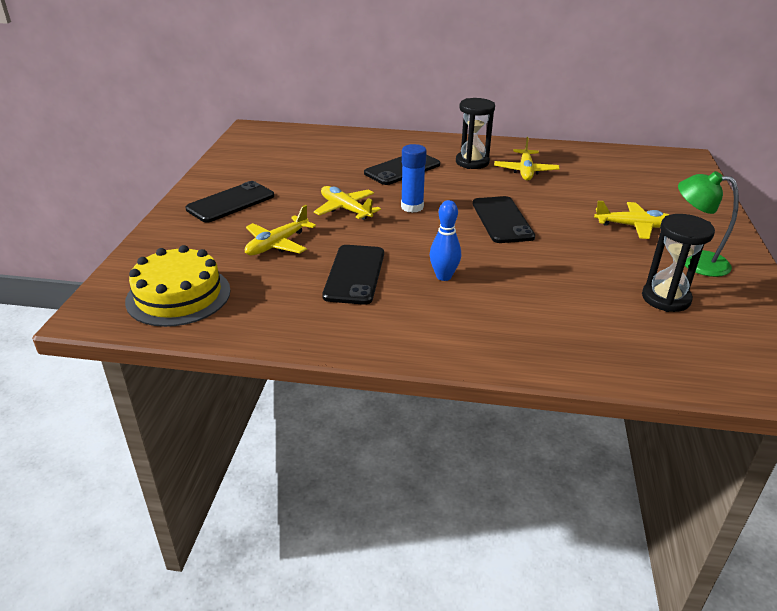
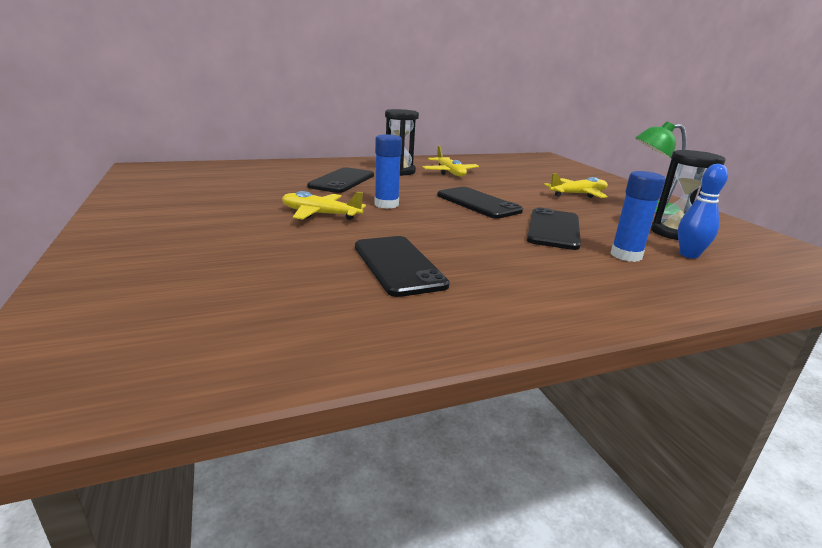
camera: 30 degrees left, 10 degrees down
(178, 295) = (174, 337): yellow cake -> none
(231, 202) = (170, 226): black phone -> black phone (553, 229)
(277, 244) = (272, 254): yellow plane -> none
(444, 276) = (489, 250): blue bowling pin -> blue bowling pin (689, 255)
(566, 310) = (626, 255): none -> blue glue stick

